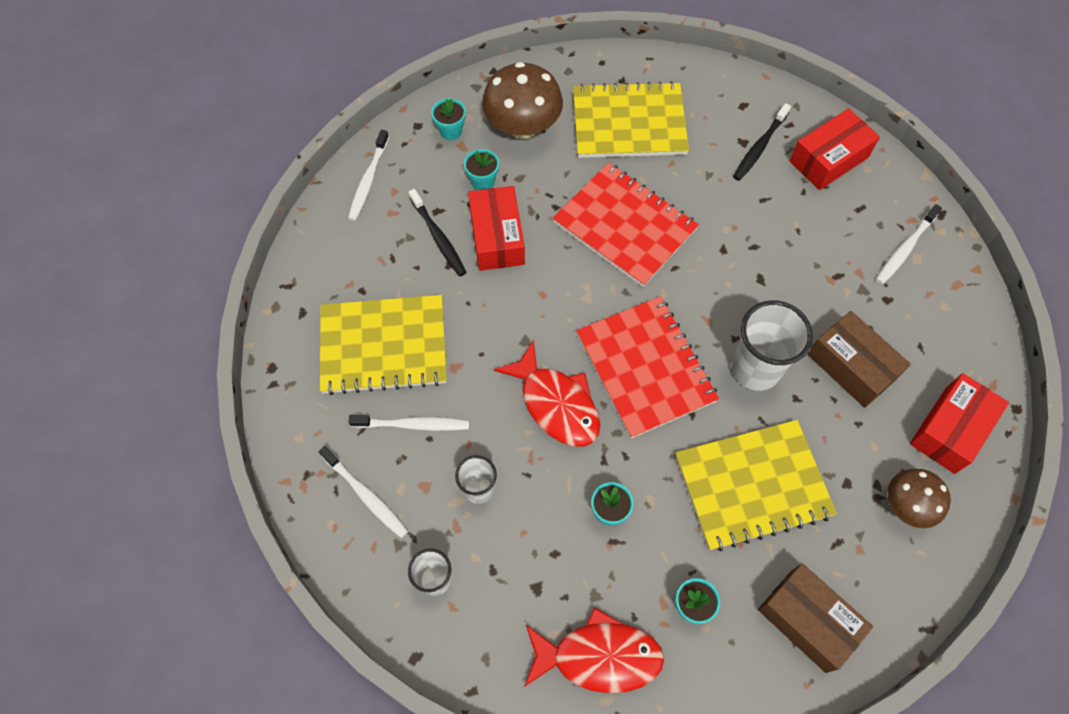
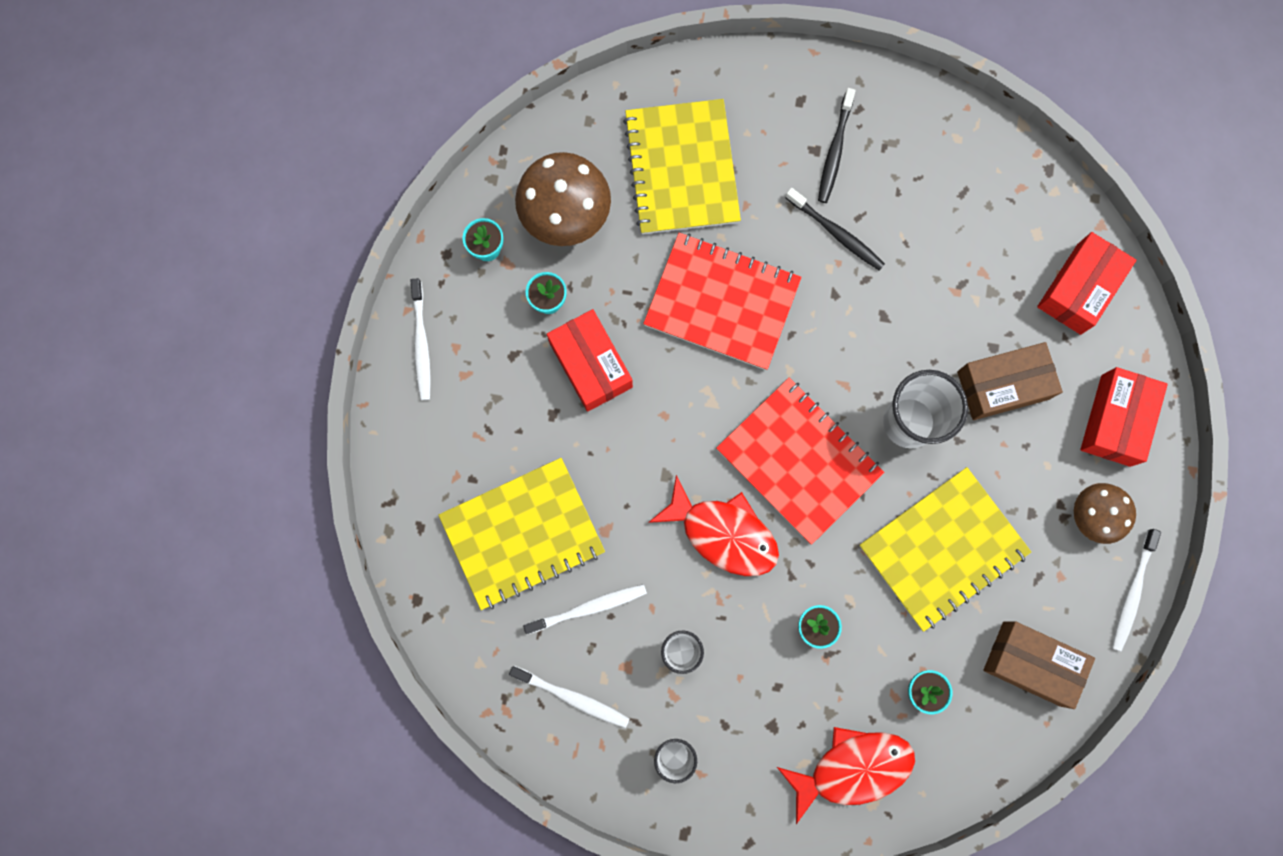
camera: 20 degrees left, 15 degrees up
(438, 237) = (527, 387): black toothbrush -> black toothbrush (836, 233)
(629, 123) = (682, 168): yellow notebook -> yellow notebook turned 75 degrees counterclockwise
(828, 159) = (913, 141): red box -> red box (1079, 289)
(851, 366) = (1003, 385): brown box -> brown box turned 45 degrees counterclockwise
(905, 249) = (1022, 227): white toothbrush -> white toothbrush (1132, 593)

